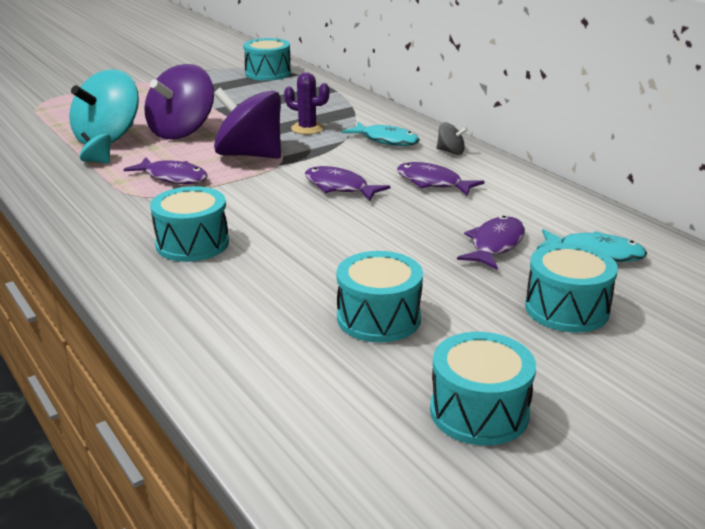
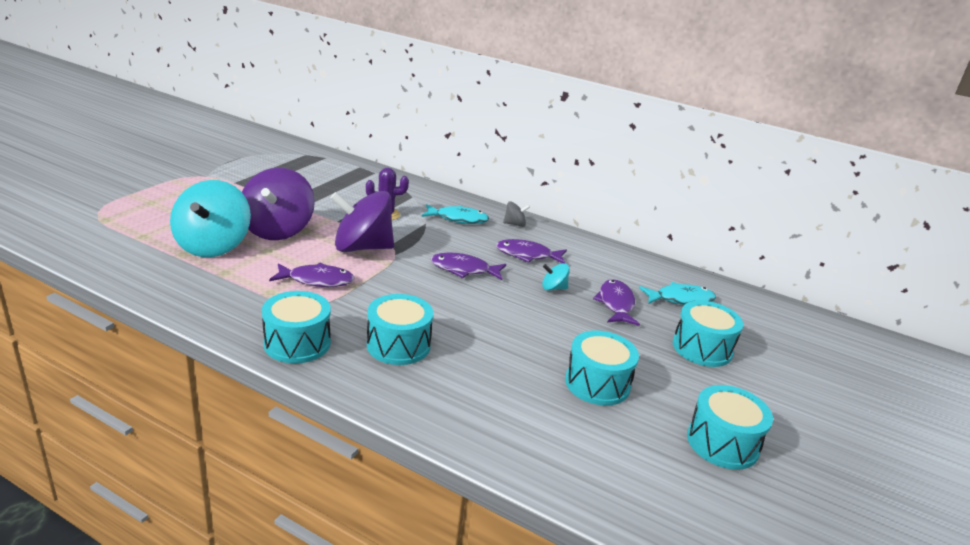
camera: 30 degrees left, 0 degrees up
(97, 161) = (228, 273): turquoise spinning top -> turquoise spinning top (553, 288)
(268, 73) = (297, 158): turquoise drum -> turquoise drum (297, 343)

